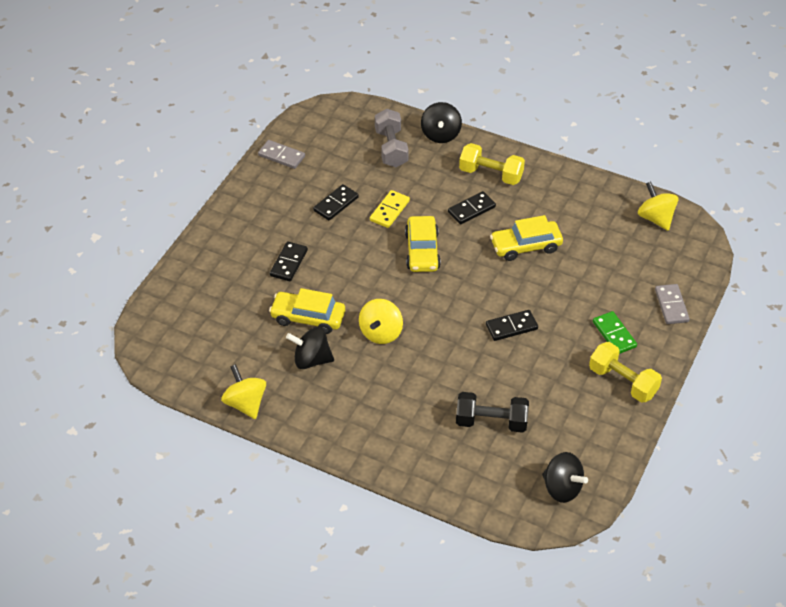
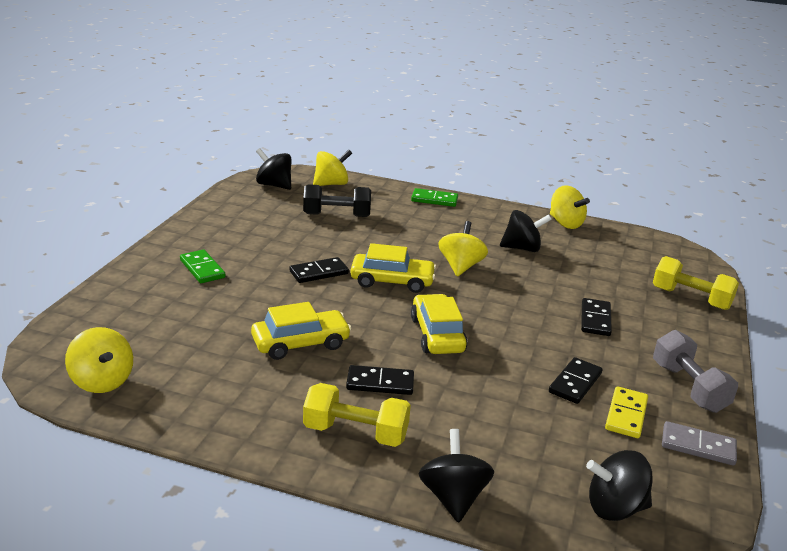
camera: 170 degrees right, 20 degrees down
(308, 318) = (543, 276): yellow car -> yellow car (392, 281)
(353, 125) = (614, 508): none -> black spinning top
(377, 454) = (434, 200): none -> green domino
(389, 211) = (496, 377): yellow domino -> yellow domino (626, 414)
(391, 148) = (530, 468): grey dumbbell -> grey dumbbell (688, 387)
(471, 209) = (380, 383): black domino -> black domino turned 45 degrees clockwise
(494, 491) = (331, 184): none -> yellow spinning top
(623, 382) = (203, 238): yellow dumbbell -> yellow dumbbell (690, 298)
(671, 305) = (124, 292): grey domino -> none

